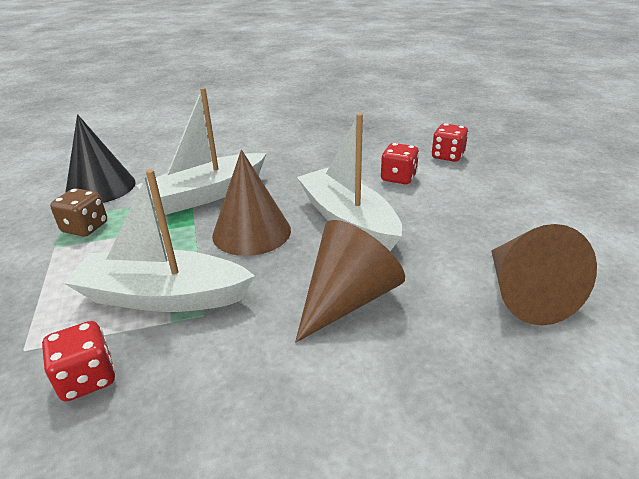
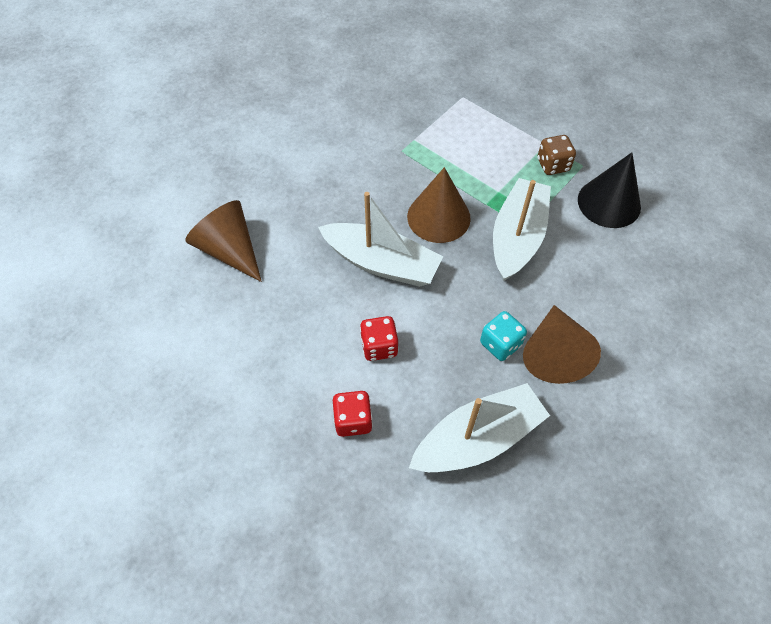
camera: 145 degrees right, 25 degrees up
(87, 378) = (416, 102): red dice -> none
(162, 296) = (435, 148): white boat -> white boat (478, 438)
(304, 154) = (500, 344): none -> turquoise dice
(347, 299) = (332, 195): brown cone -> brown cone (553, 353)

